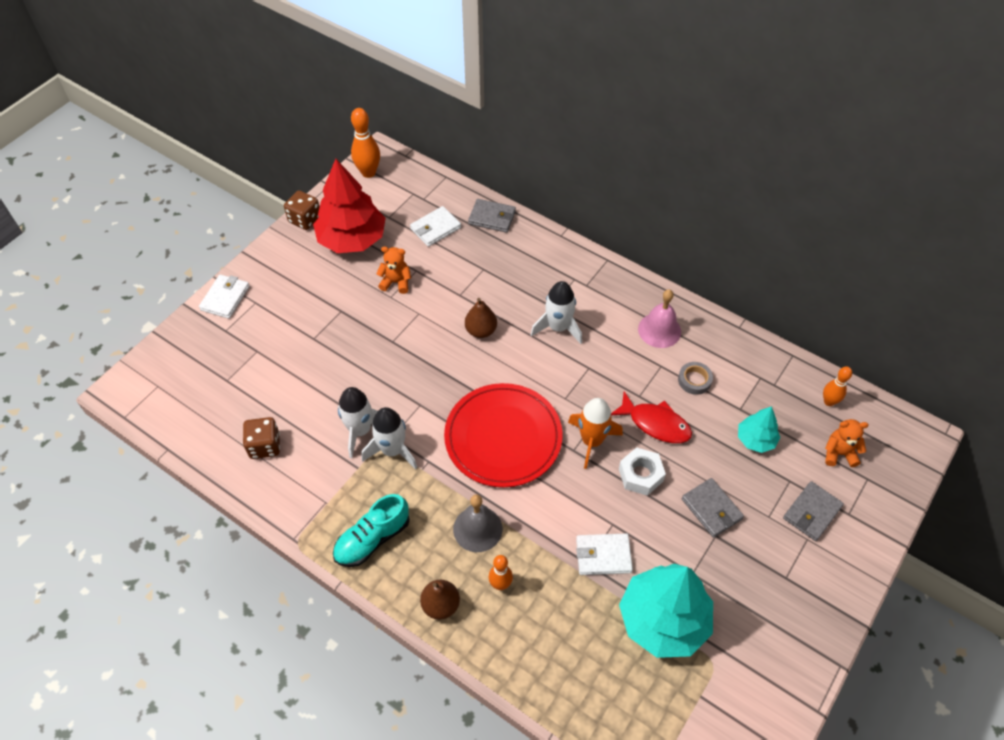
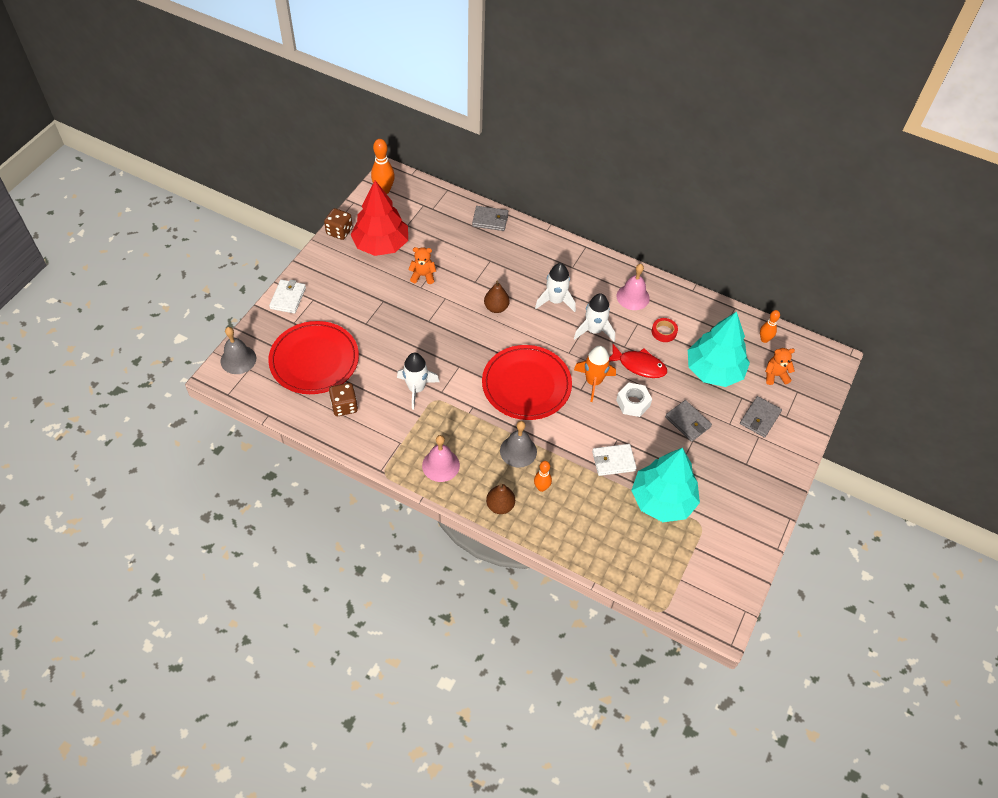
camera: 10 degrees left, 0 degrees up
(147, 372) = (238, 359): none -> grey bell
(240, 381) = (314, 360): none -> red plate
(372, 539) = (440, 465): turquoise shoe -> pink bell
(392, 450) = (444, 401): white rocket -> white rocket (594, 330)
(435, 228) = (446, 231): white wallet -> none
(694, 380) = (664, 332): grey tape -> red tape
(755, 439) = (714, 371): turquoise tree -> turquoise tree, size x1.97

